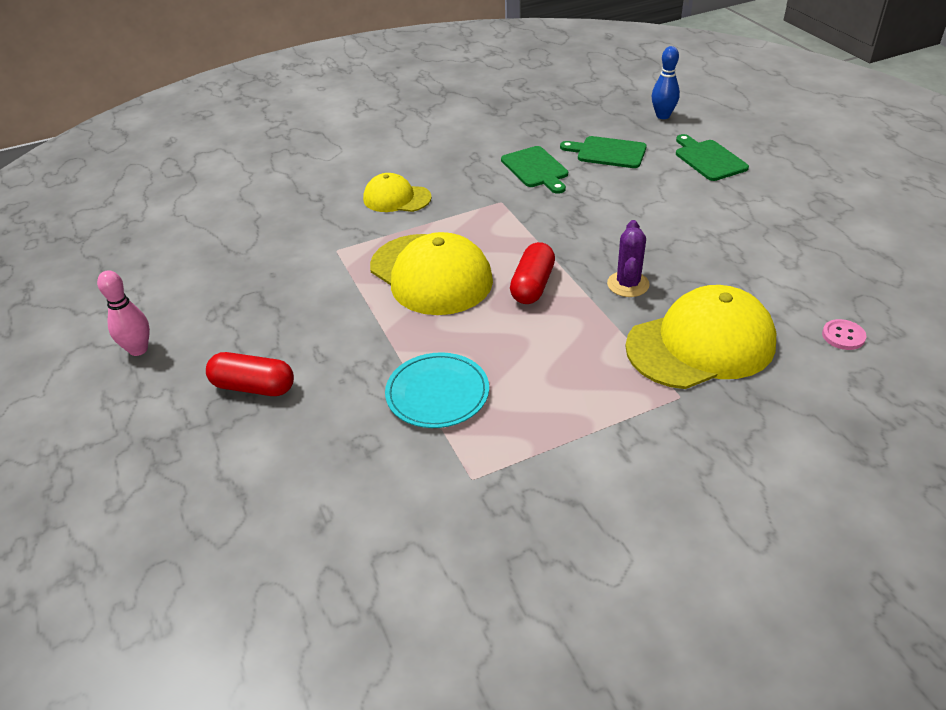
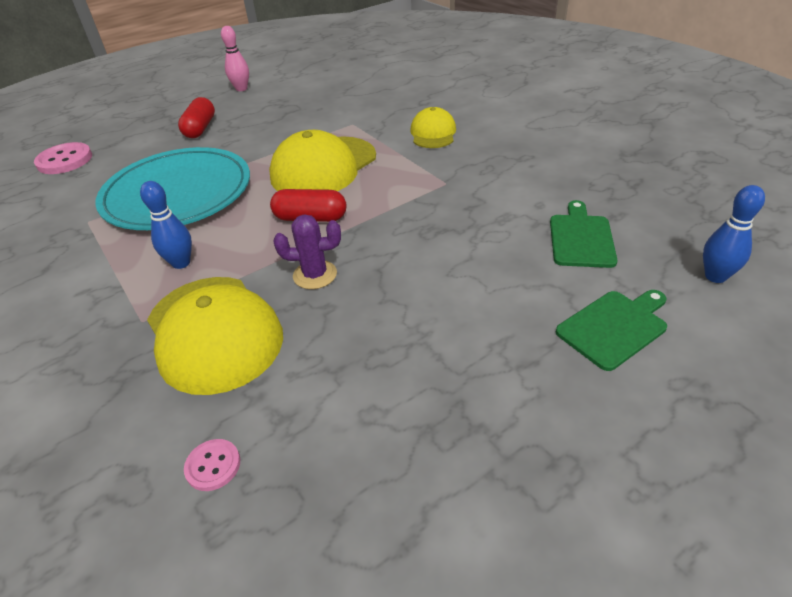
camera: 80 degrees right, 0 degrees up
(262, 548) = (65, 160): none -> pink button
(437, 393) = (178, 194): turquoise plate -> turquoise plate, size x1.88
(536, 169) = (517, 194): green cutting board -> none
(589, 376) = (181, 263): none -> blue bowling pin

